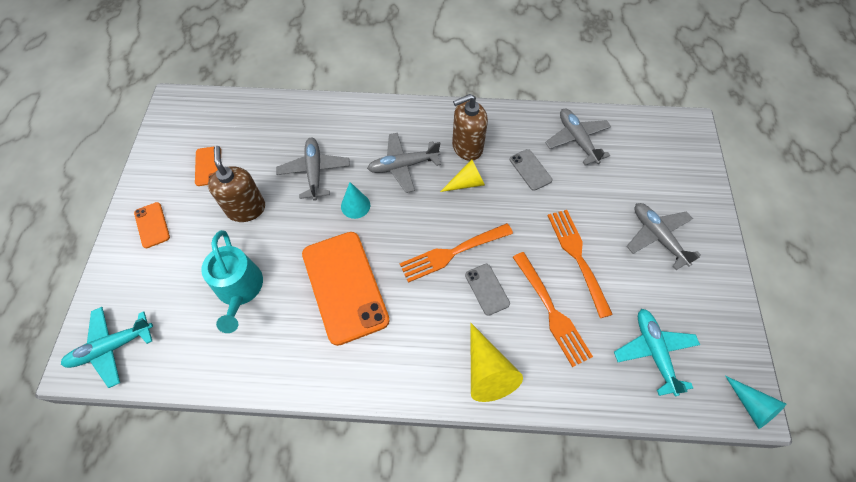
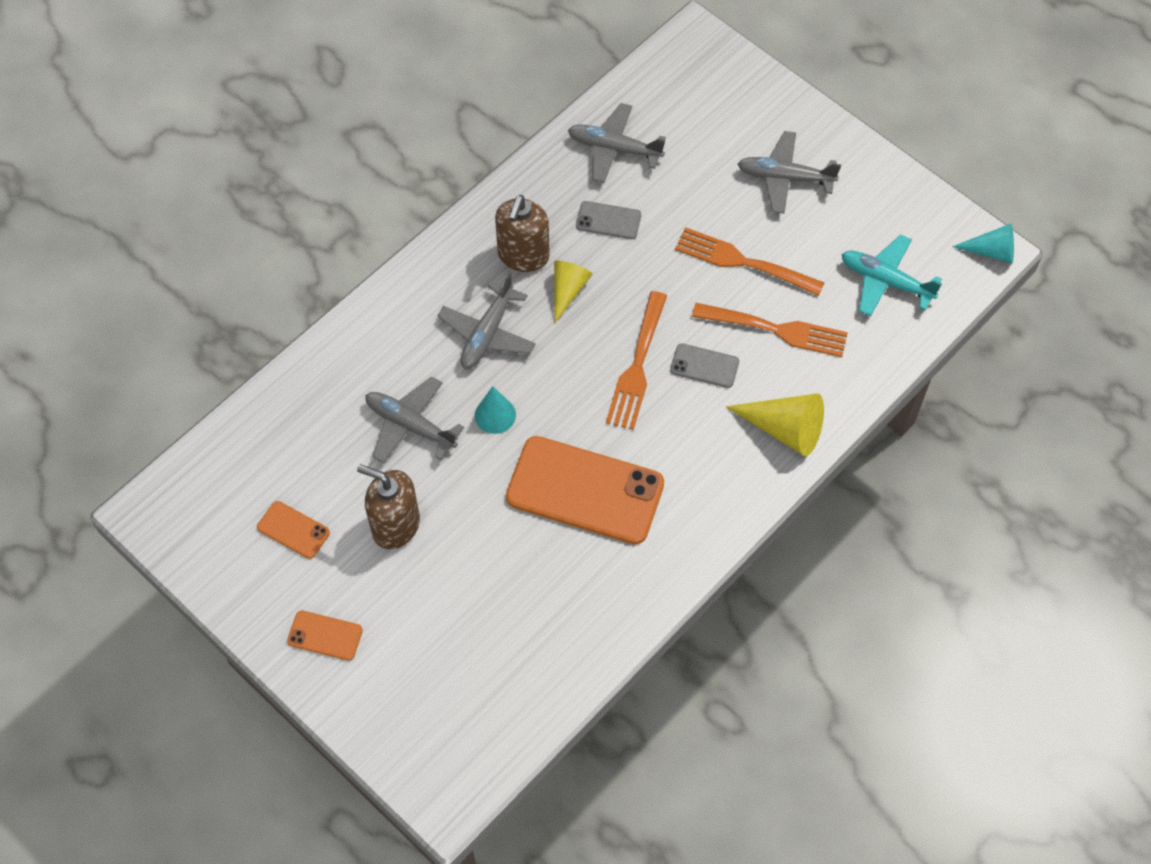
camera: 50 degrees left, 0 degrees up
(111, 347) = (455, 756): turquoise plane -> none
(239, 289) = (496, 592): turquoise watering can -> none

